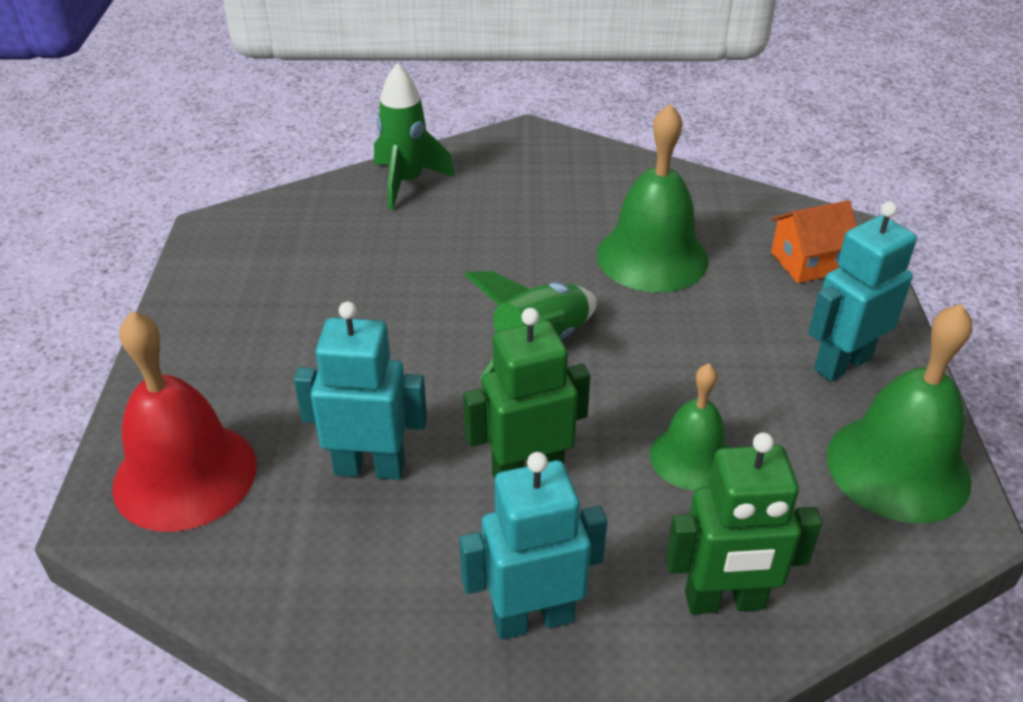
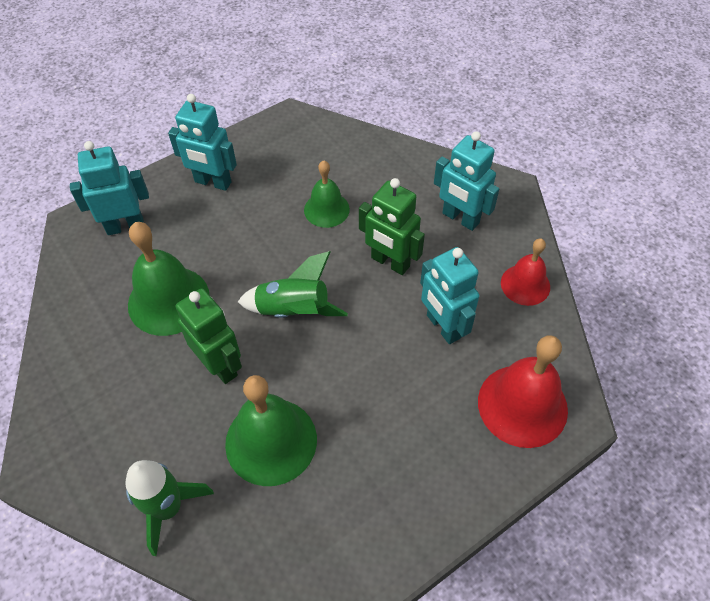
camera: 125 degrees left, 15 degrees up
(329, 614) = (525, 284): none -> red bell
(725, 601) = (396, 167): green robot -> green robot (220, 365)
(807, 262) = (125, 226): orange house -> turquoise robot
(898, 467) = (274, 142): green bell -> green bell (271, 441)

